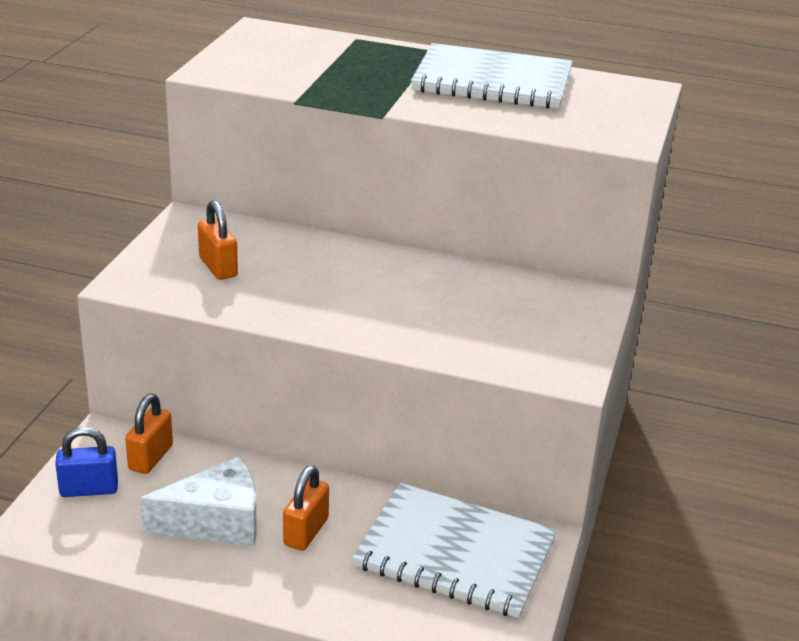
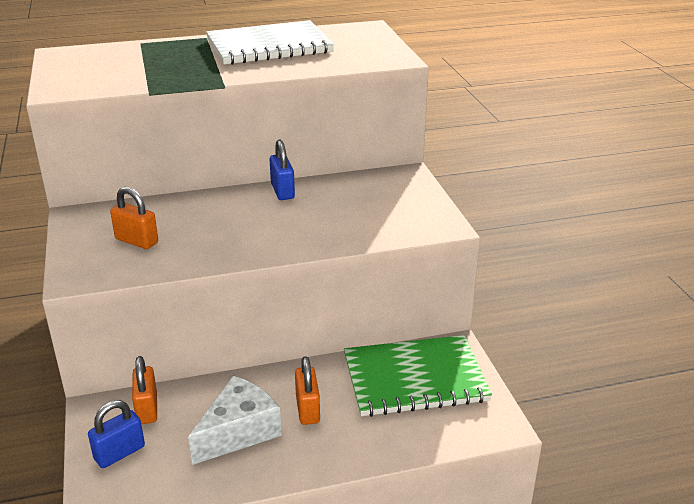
camera: 30 degrees left, 0 degrees up
(425, 266) = (282, 191): none -> blue padlock
(455, 553) = (414, 378): white notebook -> green notebook

